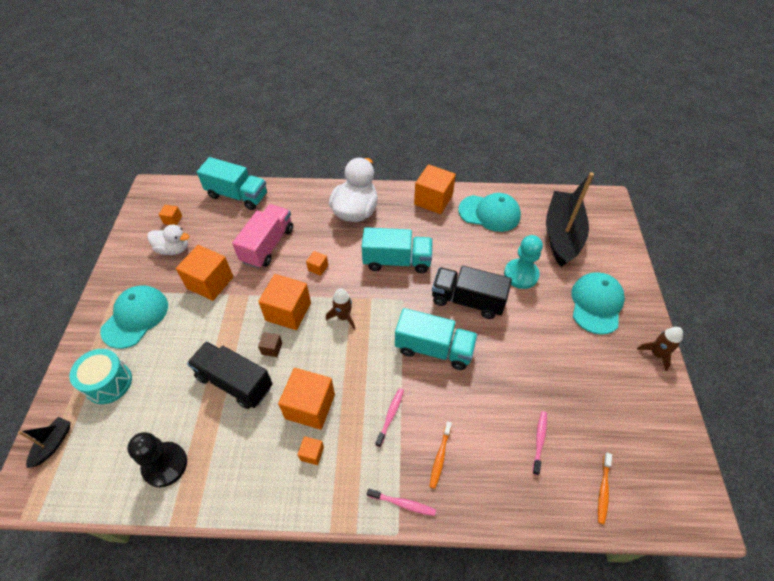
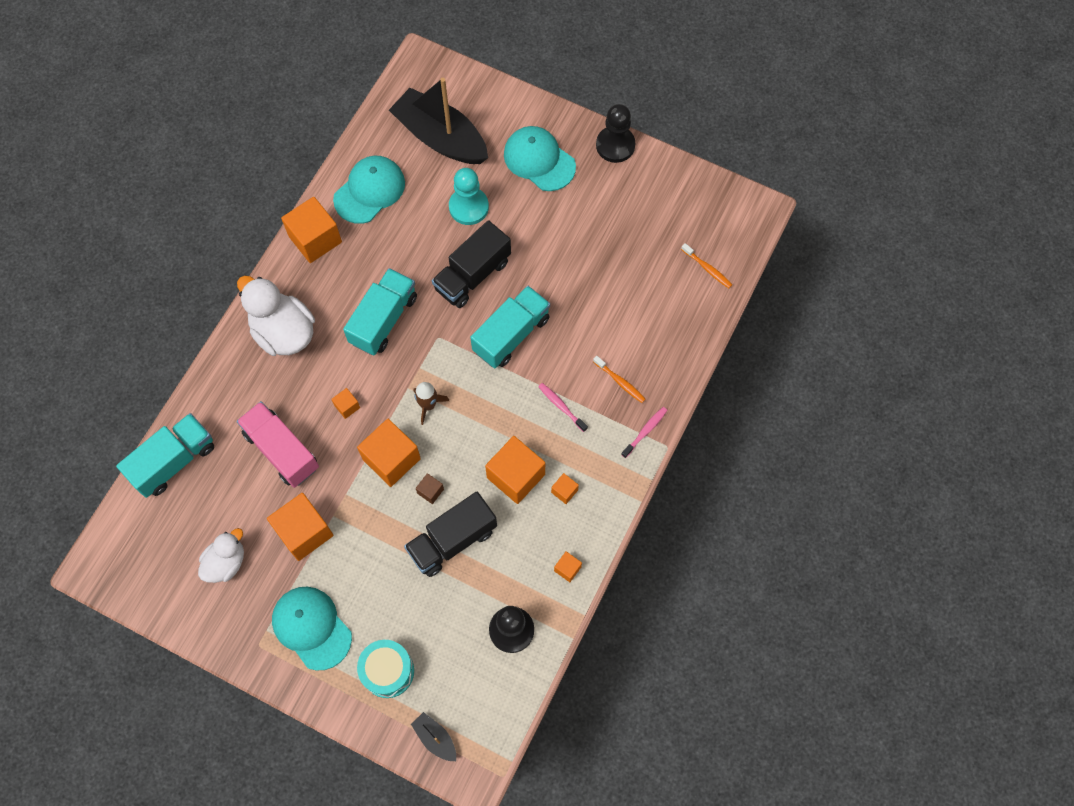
camera: 65 degrees left, 15 degrees up
(173, 220) = (173, 553): orange cube -> orange cube (567, 569)
(539, 441) = (645, 292): pink toothbrush -> none
(656, 354) = (615, 145): brown rocket -> black pawn

